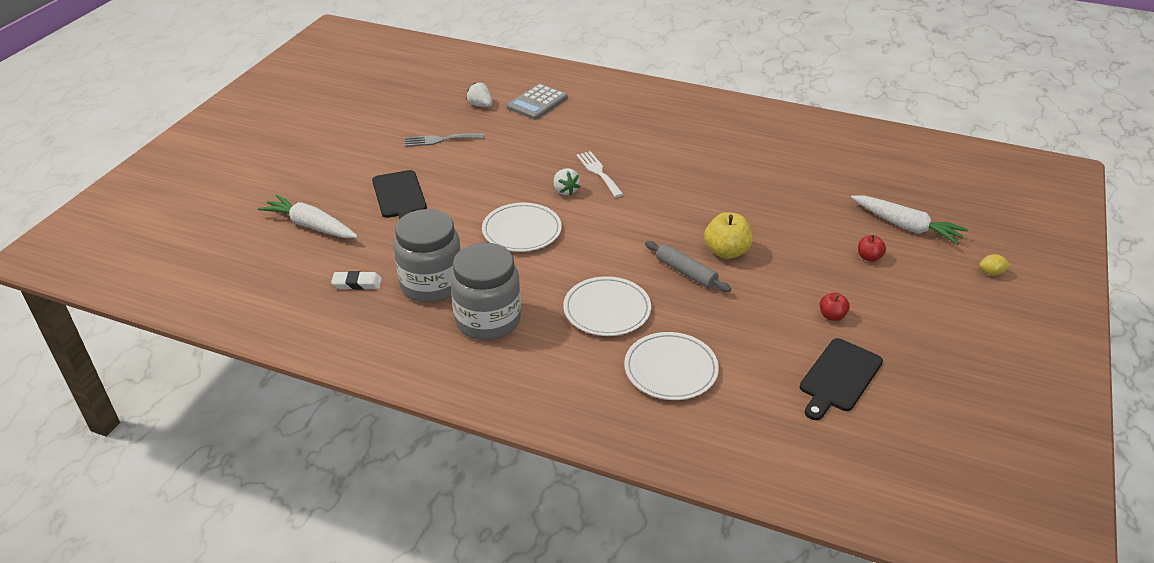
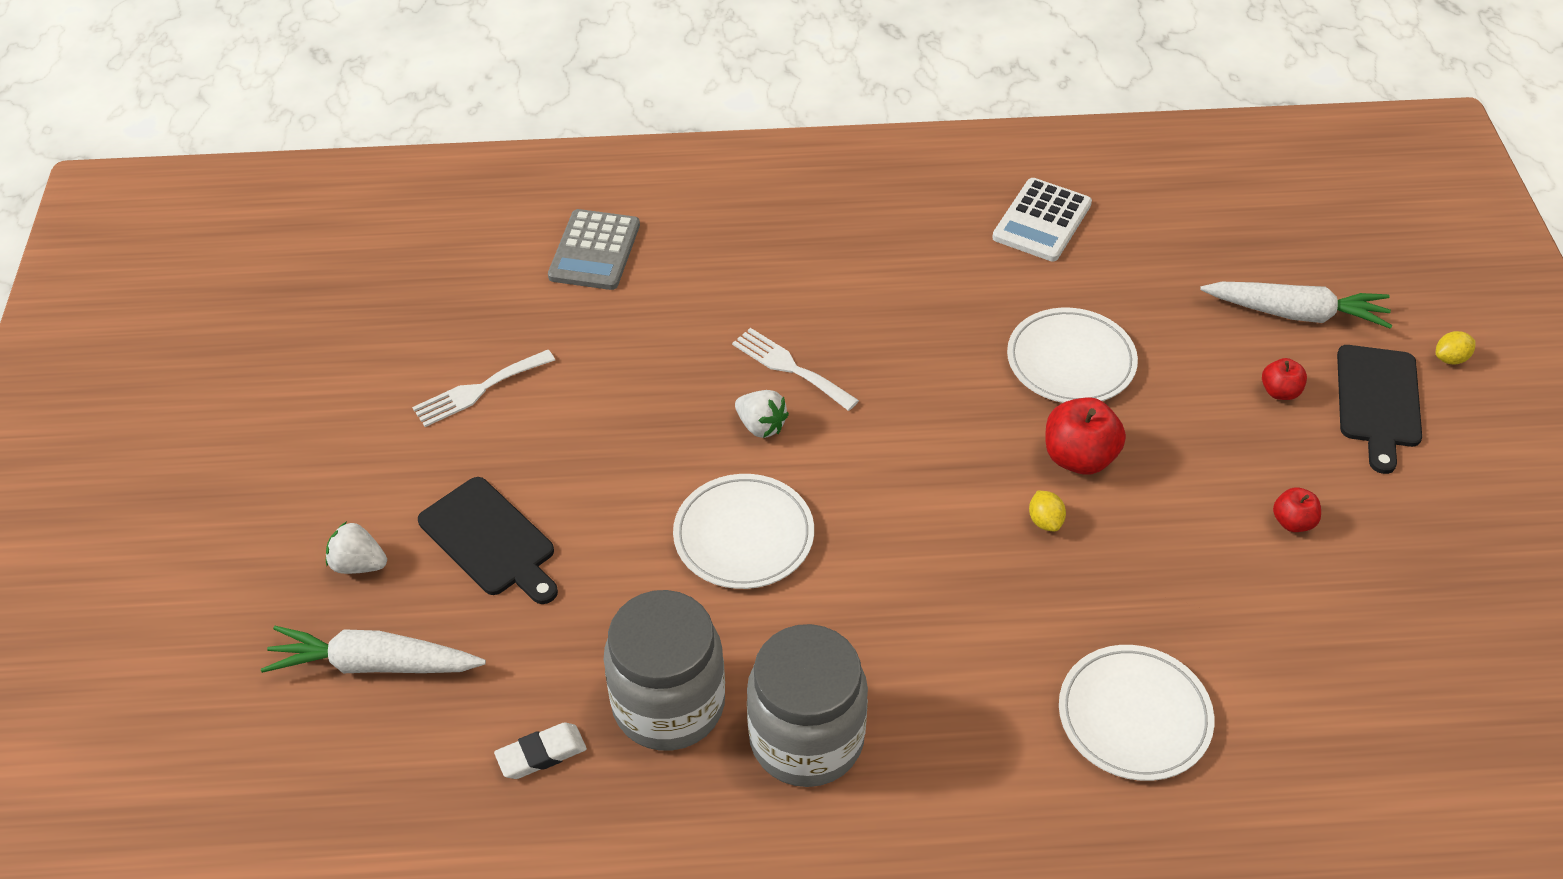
camera: 25 degrees left, 10 degrees up
(440, 140) = (478, 390): grey fork -> white fork
(480, 105) = (499, 289): white strawberry -> white strawberry (358, 564)
(607, 310) = (974, 642): white plate -> white plate (1071, 361)
(686, 272) = (1045, 521): grey rolling pin -> yellow lemon
(726, 252) = (1079, 457): yellow apple -> red apple
(783, 149) = (1042, 221): none -> white calculator
(839, 377) = (1364, 631): black cutting board -> black cutting board (1378, 401)

